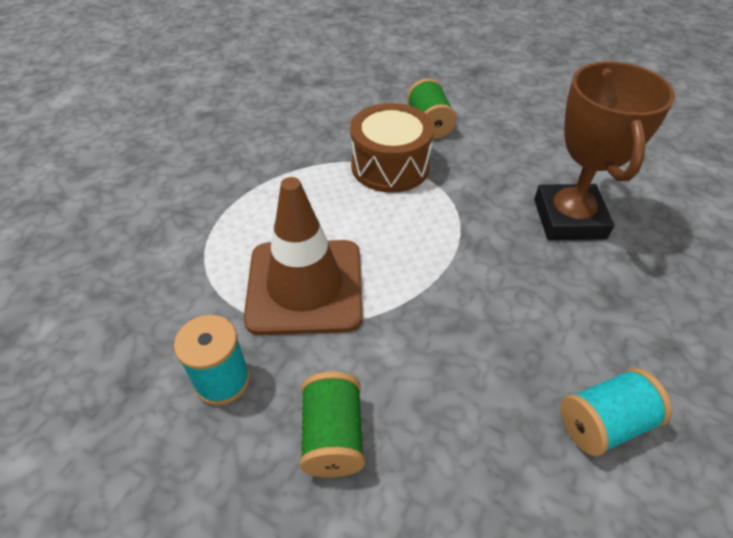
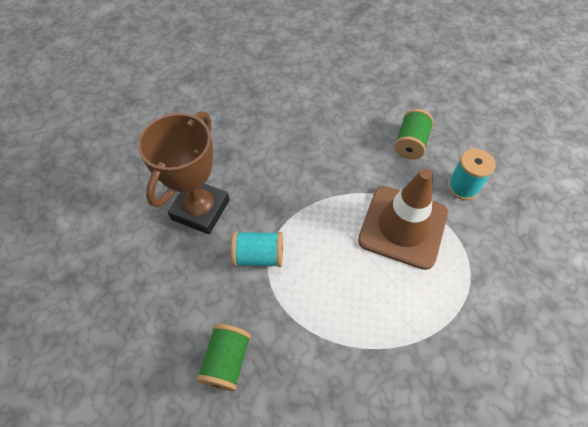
camera: 155 degrees left, 10 degrees up
(390, 166) = (294, 316): brown drum -> none
(604, 423) = (284, 107): turquoise spool -> turquoise spool (259, 256)

